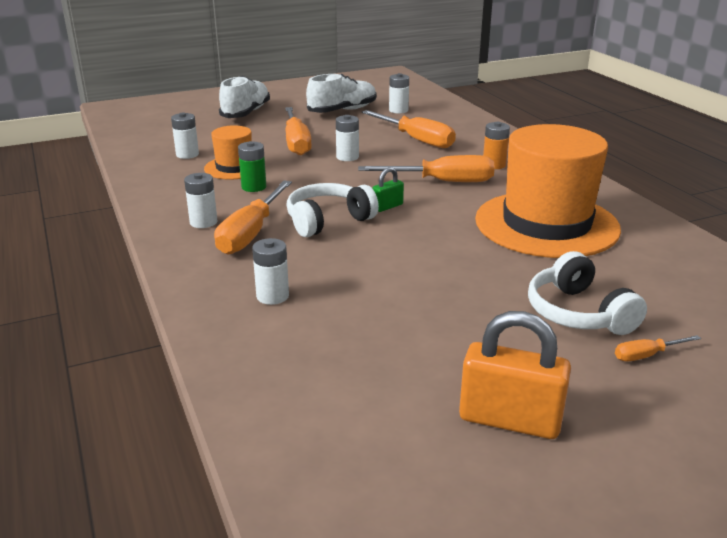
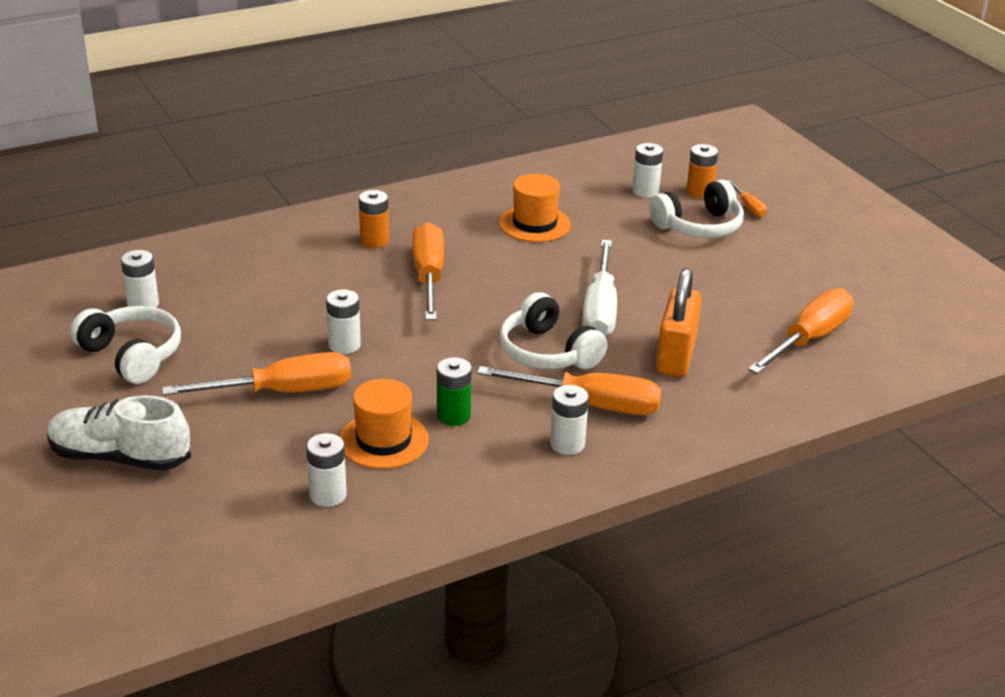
camera: 95 degrees left, 5 degrees up
(272, 296) = (722, 377): white battery -> white battery (645, 191)
(342, 110) = (132, 355): white shoe -> white headphones
(387, 206) = (504, 313): green padlock -> none
(394, 246) = (600, 309): none -> white screwdriver
(416, 140) = (280, 291): orange screwdriver -> orange screwdriver (809, 339)
(509, 420) = (848, 266): orange padlock -> orange padlock (676, 356)
(546, 224) = (534, 224): orange hat -> orange hat, size x0.50
(669, 322) = (699, 192): none -> orange battery

